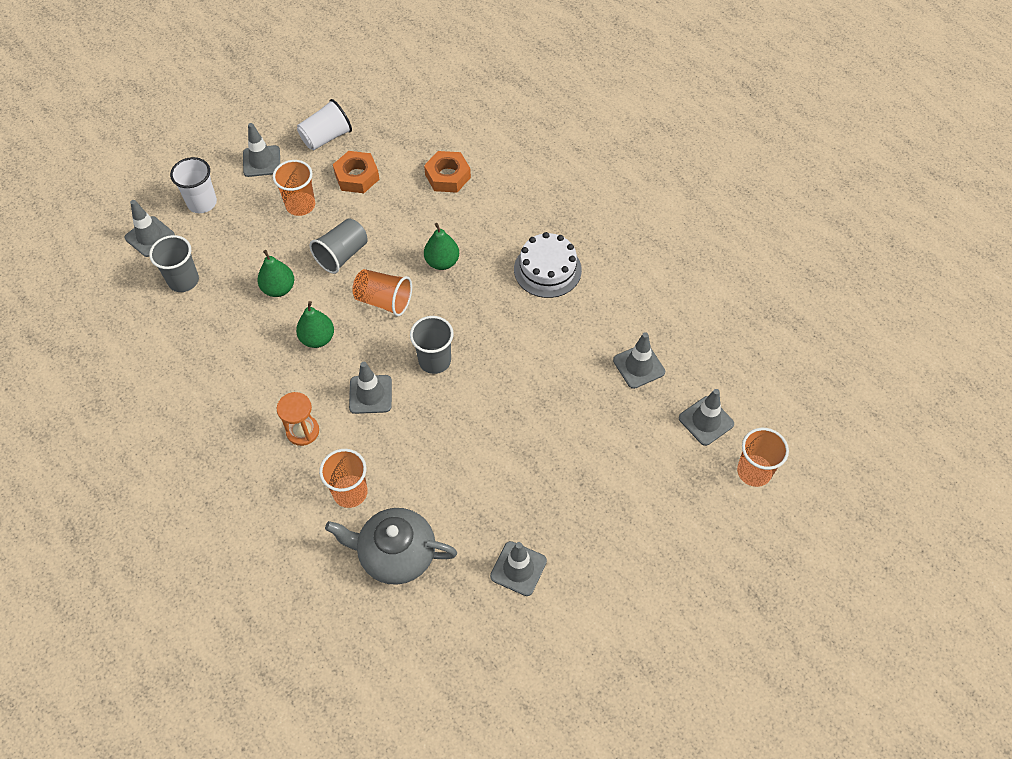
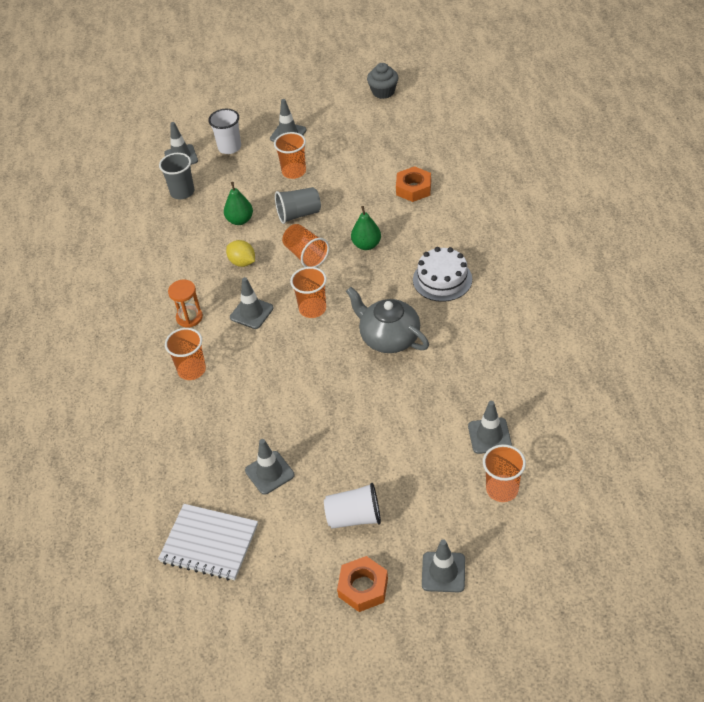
camera: 35 degrees right, 10 degrees down
(317, 338) = (242, 262): green pear -> yellow lemon
(326, 137) = (344, 133): white cup -> white cup (354, 517)
(336, 71) = (383, 92): none -> grey cupcake
(357, 176) = (347, 166): orange nut -> orange nut (363, 587)
(396, 554) = (193, 423): grey teapot -> grey teapot (389, 337)
(434, 360) = (312, 309): grey cup -> orange cup
(510, 680) = (209, 543): none -> white notebook
(639, 366) = (464, 374): grey traffic cone -> grey traffic cone (443, 572)

